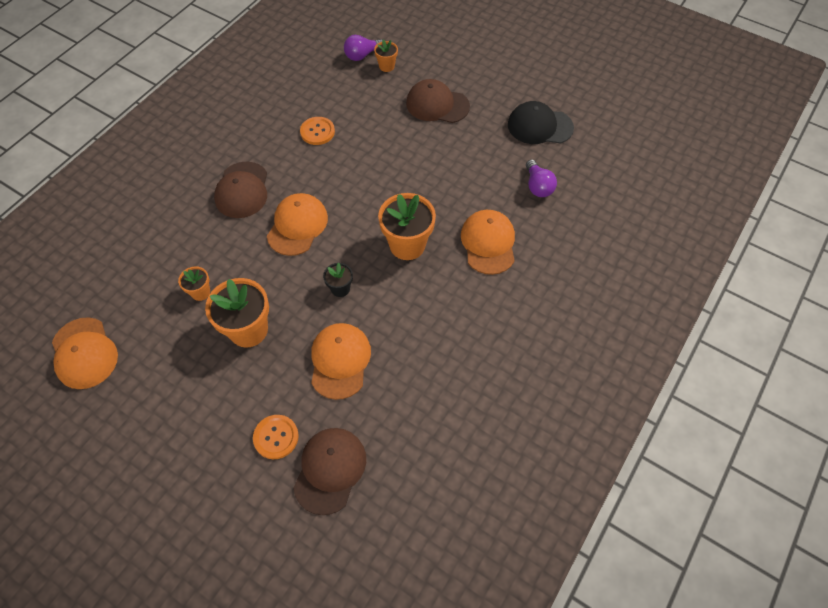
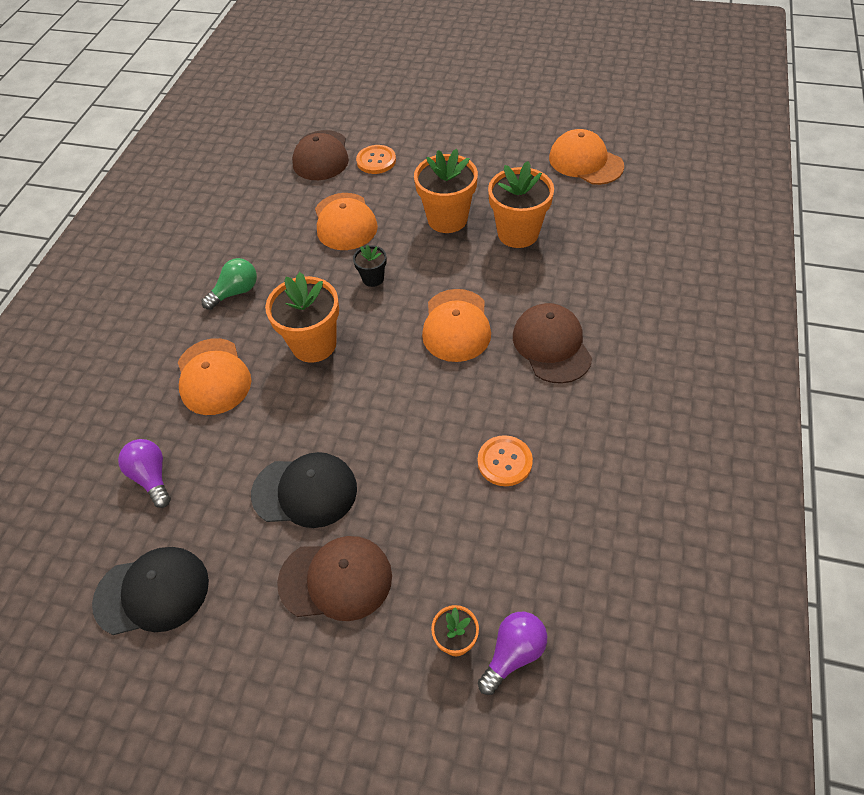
camera: 165 degrees right, 5 degrees down
(200, 292) = (518, 233): orange flower pot -> orange flower pot, size x1.96
(442, 150) = (305, 491): none -> black cap
(458, 315) = (236, 292): none -> green light bulb

